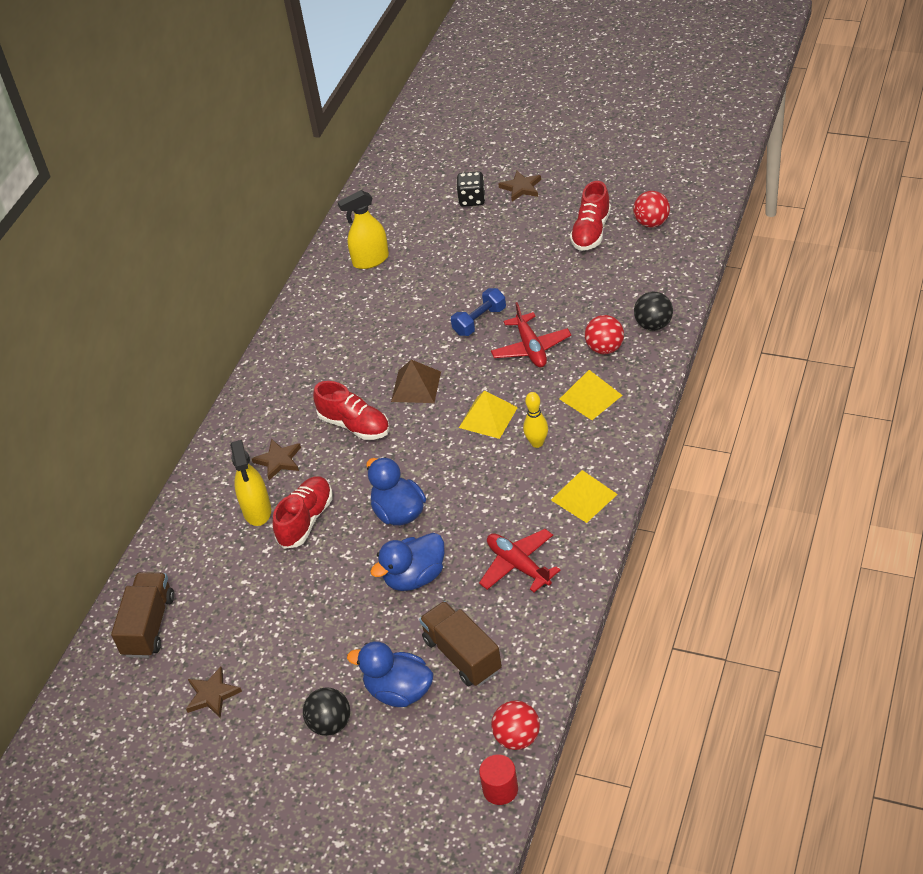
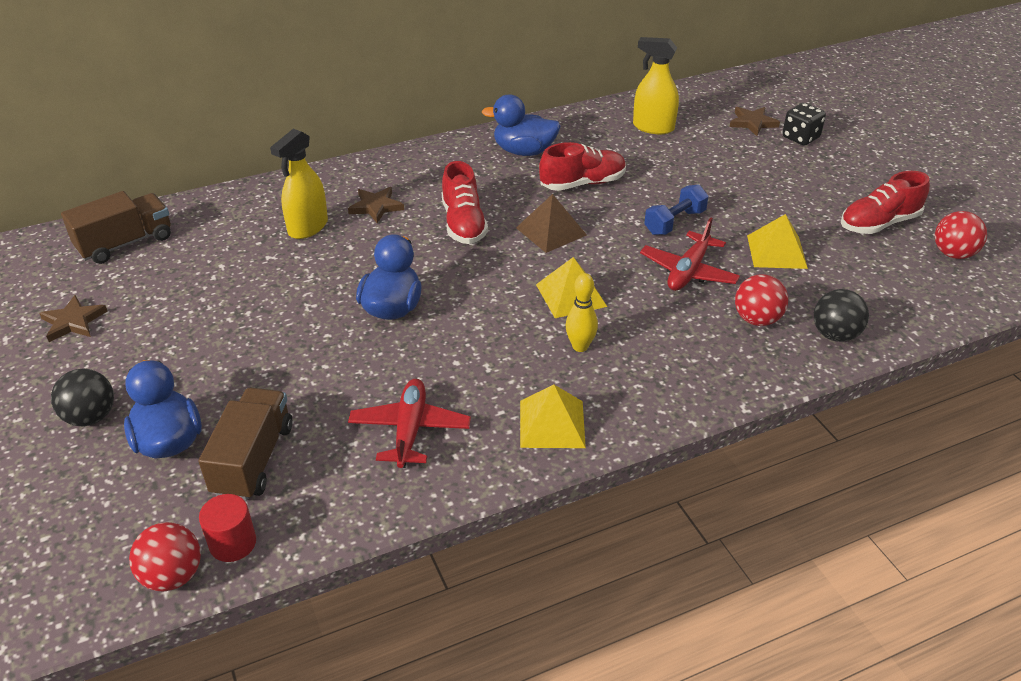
camera: 40 degrees right, 5 degrees down
(306, 520) = (325, 259): red shoe -> red shoe (582, 183)
(415, 577) = (324, 365): blue duck -> blue duck (524, 151)
(479, 321) = (674, 222): blue dumbbell -> blue dumbbell turned 45 degrees counterclockwise
(500, 789) = (88, 607): red cylinder -> red cylinder (233, 543)
(521, 188) = (858, 154): brown star -> brown star (752, 123)
(590, 397) = (684, 347): yellow pyramid -> yellow pyramid (776, 251)

